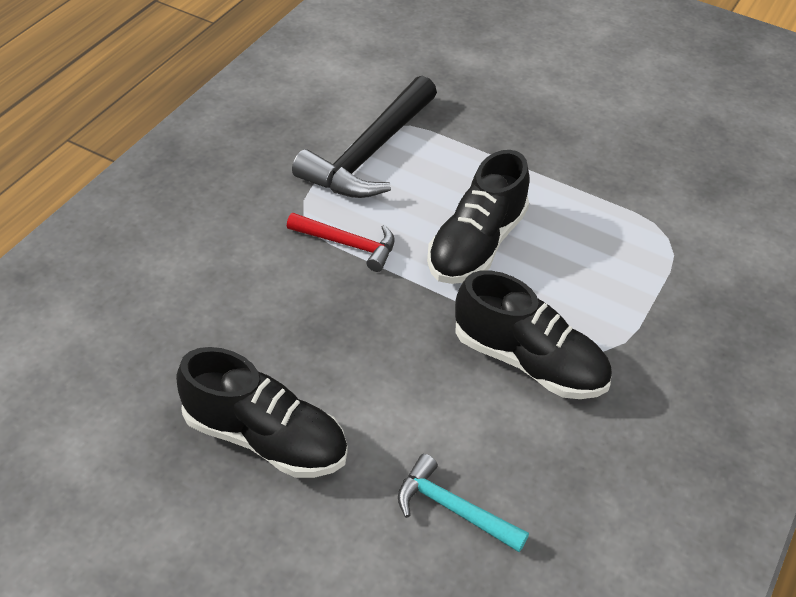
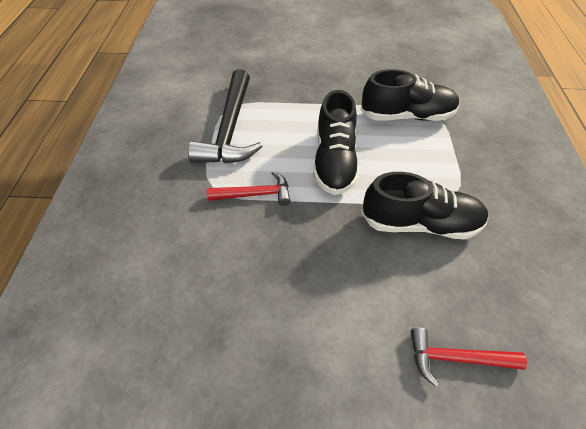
camera: 25 degrees left, 5 degrees up
(265, 438) = (292, 374): black shoe -> black shoe (407, 116)
(453, 509) = (456, 358): turquoise hammer -> red hammer

